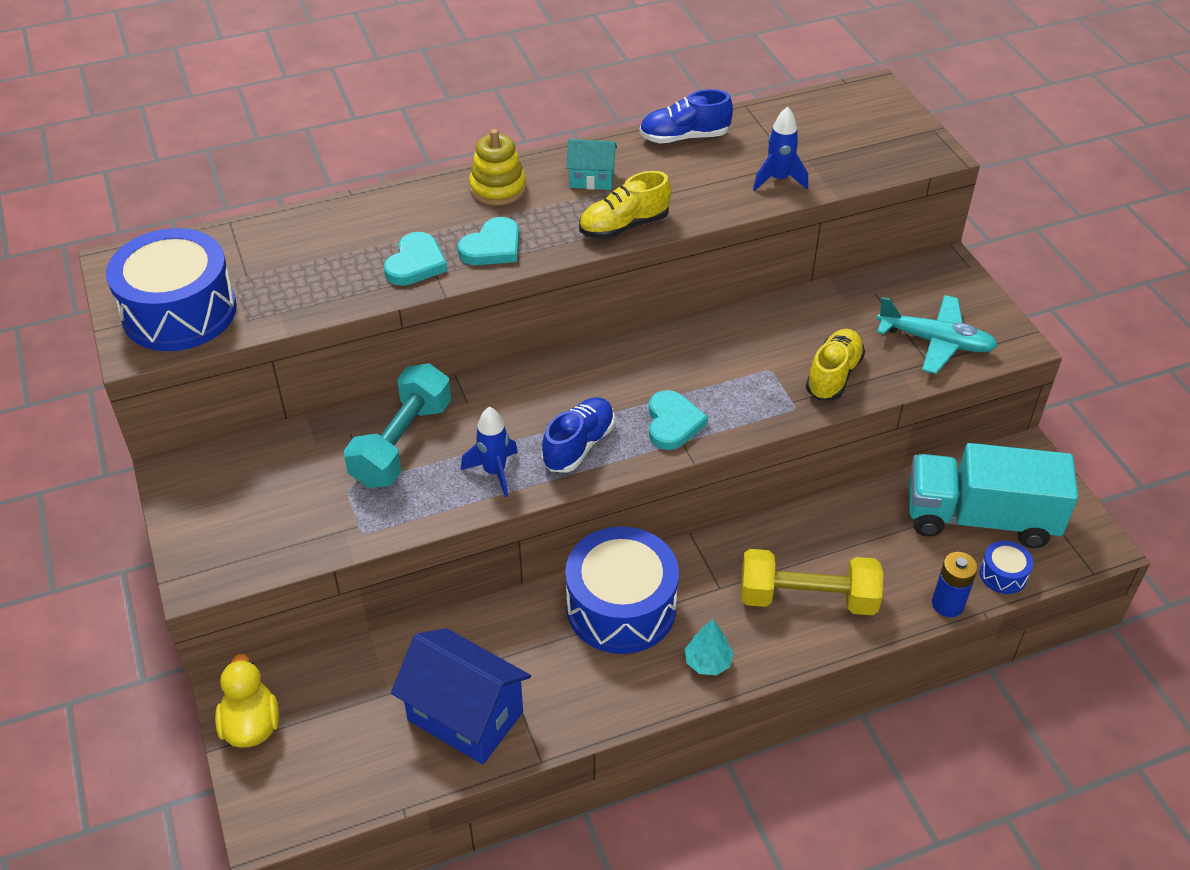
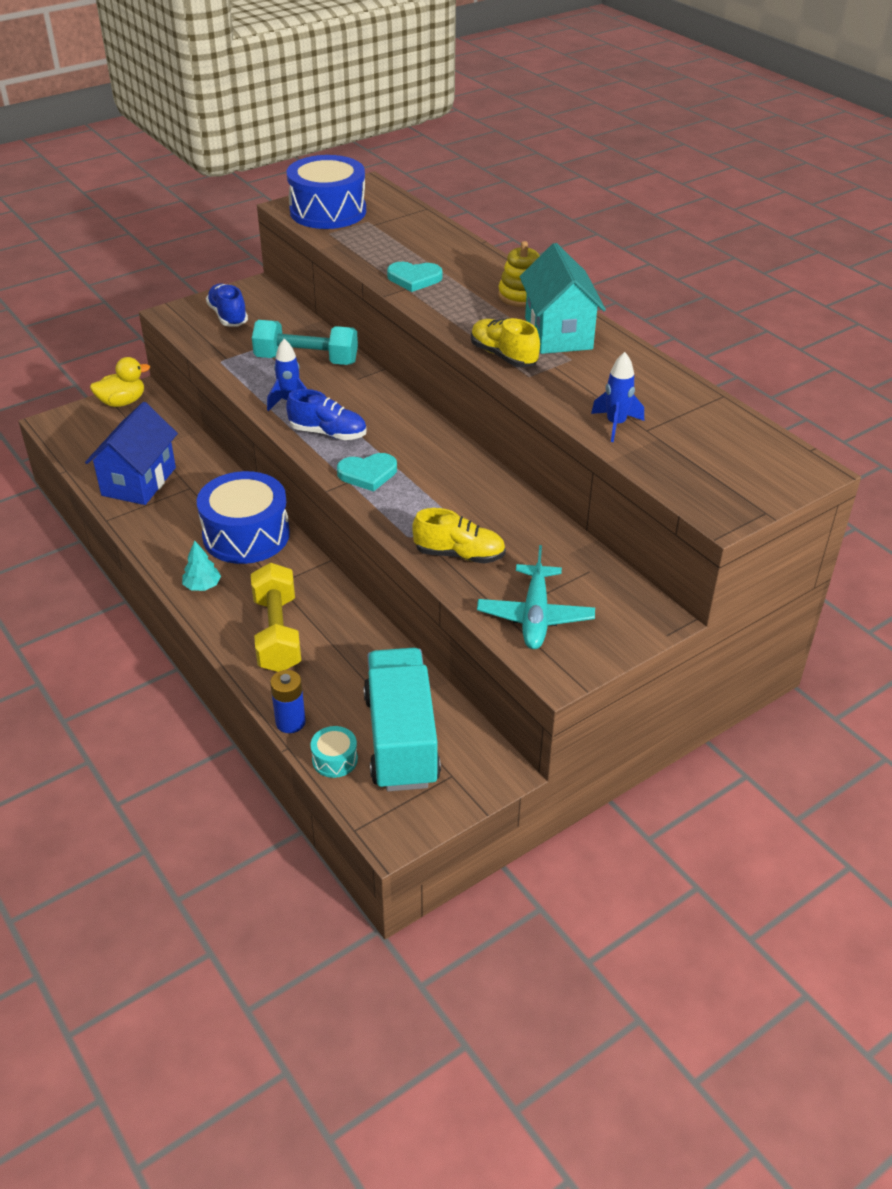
camera: 75 degrees right, 5 degrees down
(492, 247) = (448, 304): turquoise heart -> none
(591, 179) = (558, 333): turquoise house -> turquoise house, size x1.92
(684, 137) = (648, 369): blue shoe -> blue shoe (228, 316)
(1003, 574) = (335, 759): blue drum -> turquoise drum

